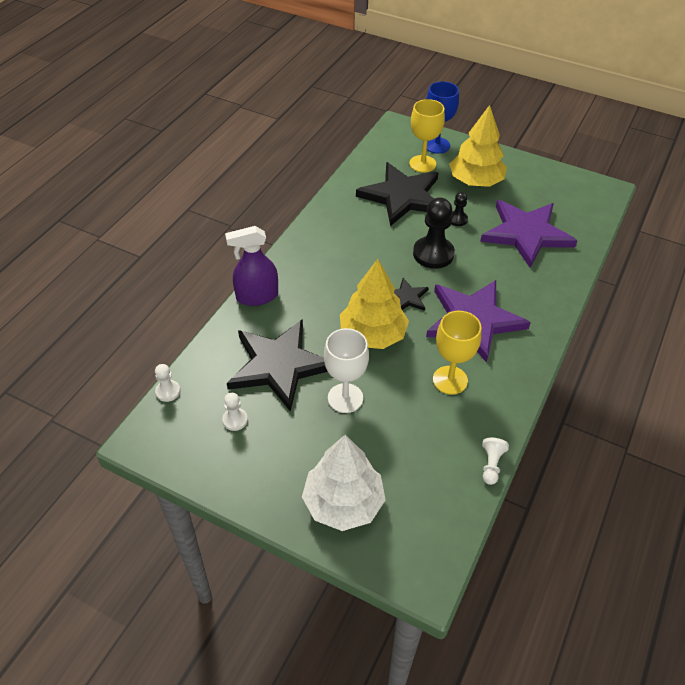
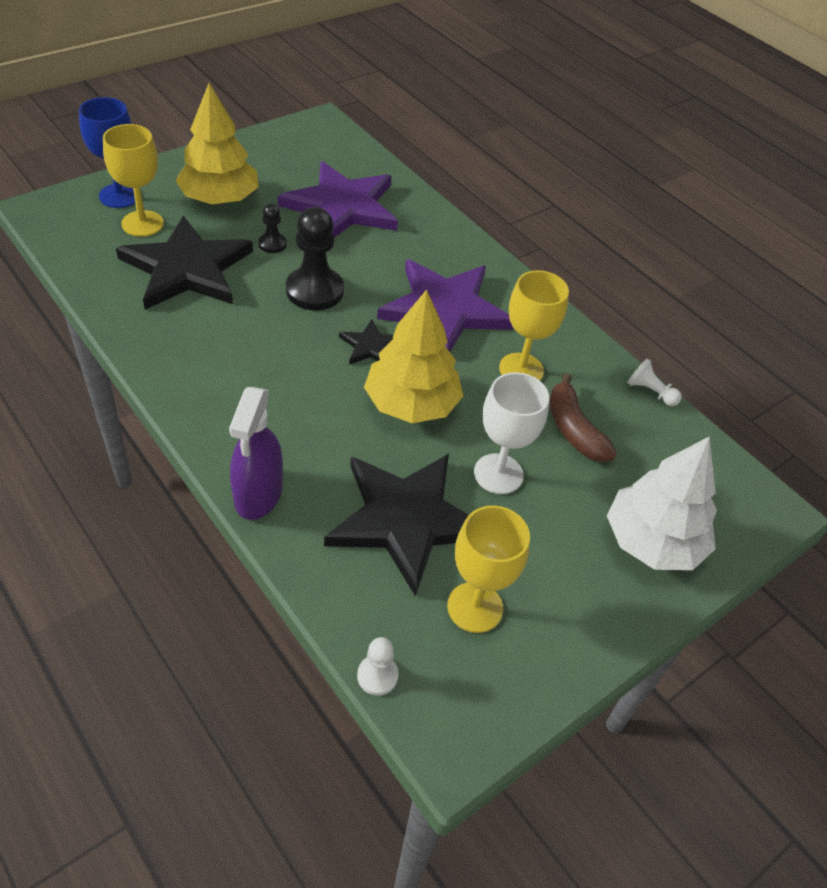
camera: 70 degrees left, 0 degrees up
(235, 420) = (475, 607): white pawn -> yellow goblet
(415, 427) = (573, 429): none -> brown banana

